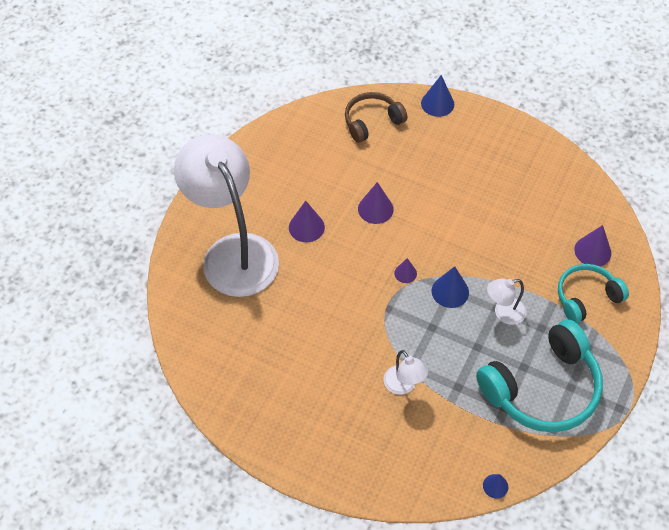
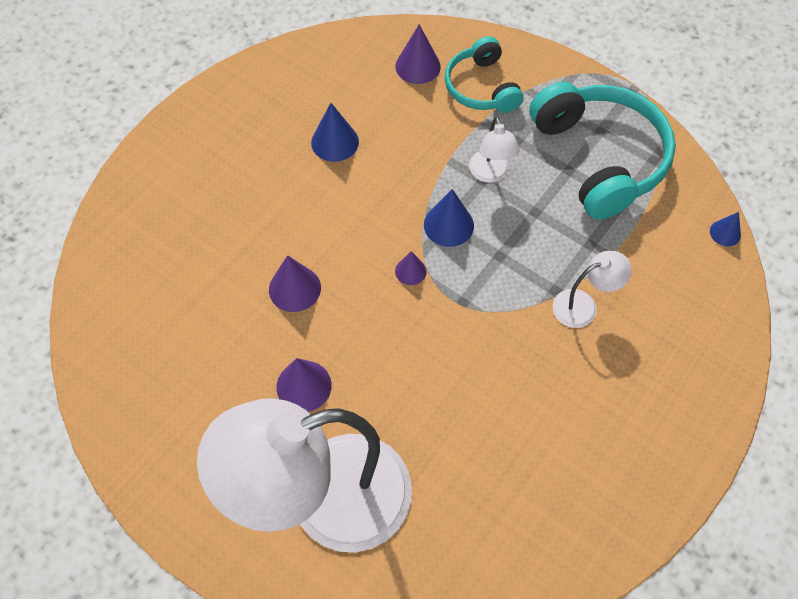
camera: 80 degrees left, 5 degrees up
(372, 122) = (136, 265): brown headphones -> none
(437, 103) = (132, 177): blue cone -> blue cone (335, 142)

